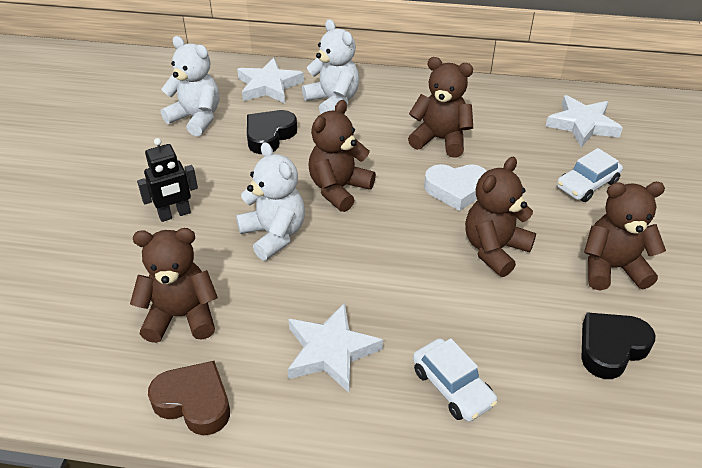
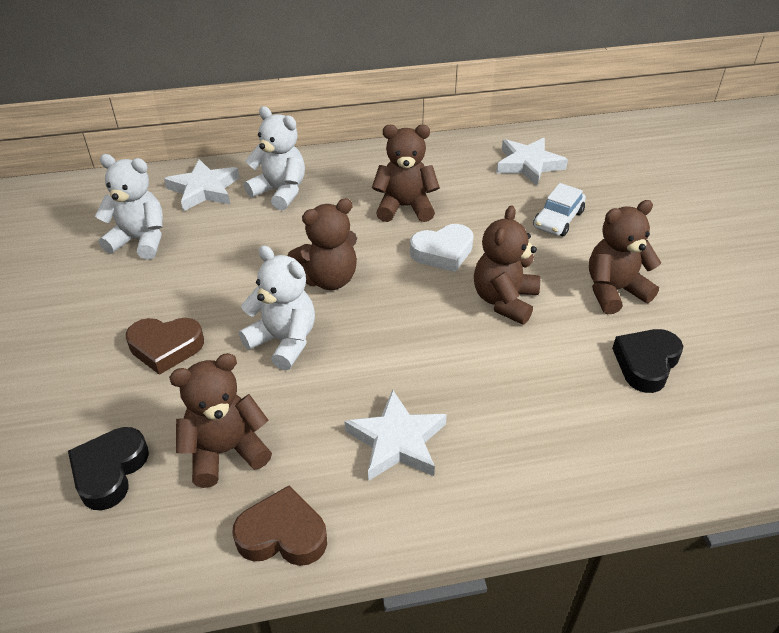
camera: 20 degrees left, 0 degrees up
(175, 214) = (166, 347): black robot -> brown heart
(269, 135) = (230, 241): black heart -> black heart (110, 471)
(339, 189) = (328, 279): brown teddy bear -> brown teddy bear turned 135 degrees counterclockwise
(452, 387) = (526, 440): white car -> none

